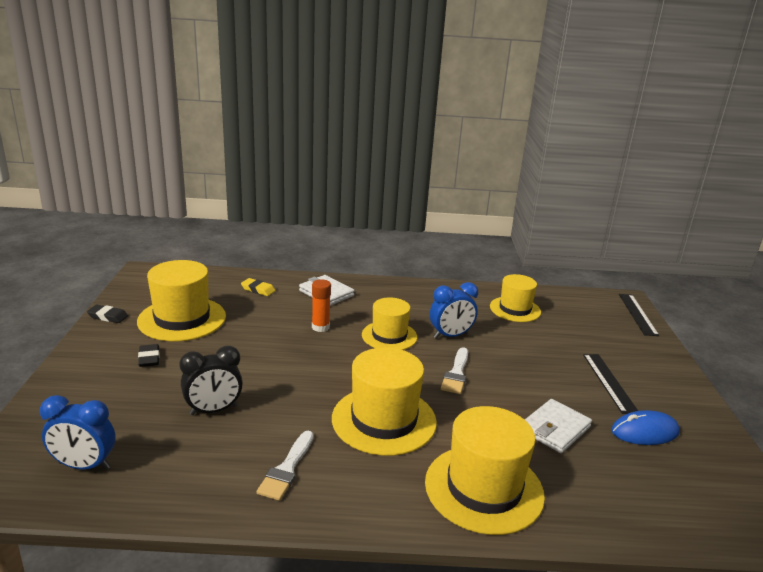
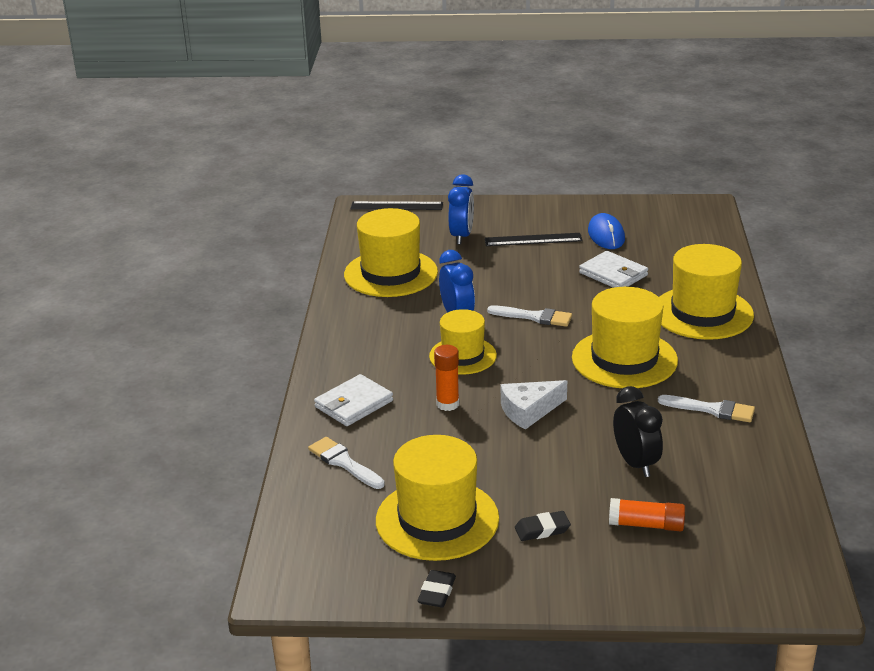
camera: 85 degrees left, 5 degrees up
(84, 465) = (748, 533): blue clock -> blue clock (461, 236)
(128, 407) = (646, 525): none -> orange glue stick
(258, 289) = (344, 463): yellow eraser -> white brush
(305, 362) = (529, 411): none -> white cheese
(515, 309) = (391, 273): yellow hat -> yellow hat, size x1.54

